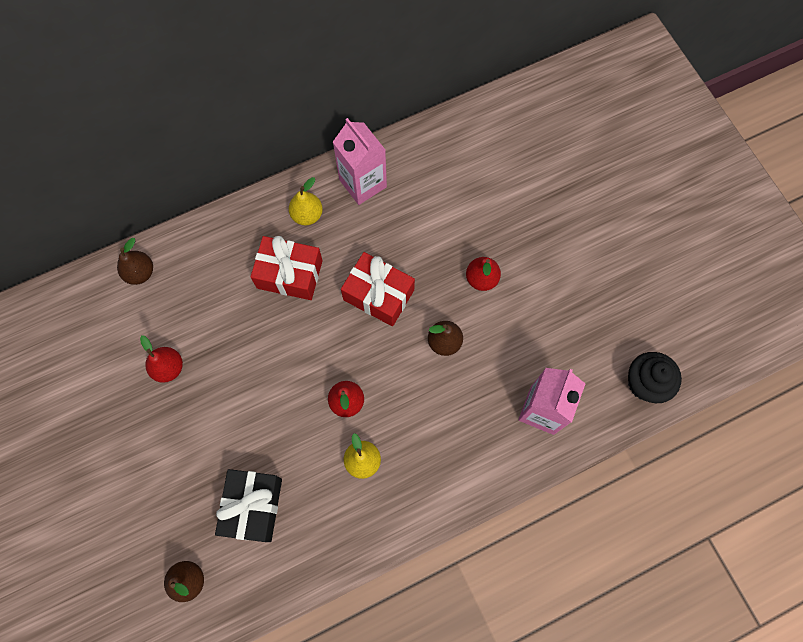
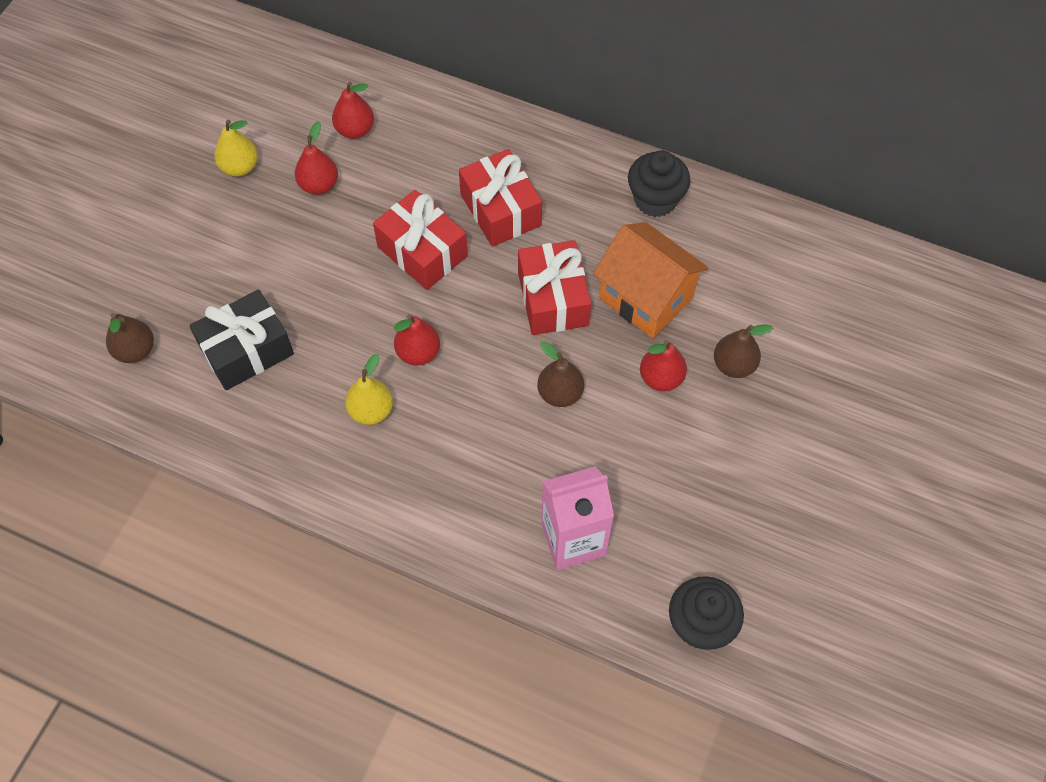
camera: 50 degrees right, 10 degrees down
(140, 273) = (388, 96): brown pear -> brown pear (734, 365)
(147, 313) = (355, 130): none -> red pear
(277, 343) = (422, 252): none -> red gift
(307, 215) = (574, 179): yellow pear -> yellow pear (240, 167)
(363, 183) = (655, 200): pink carton -> black cupcake
(423, 243) = (646, 298): none -> orange house

